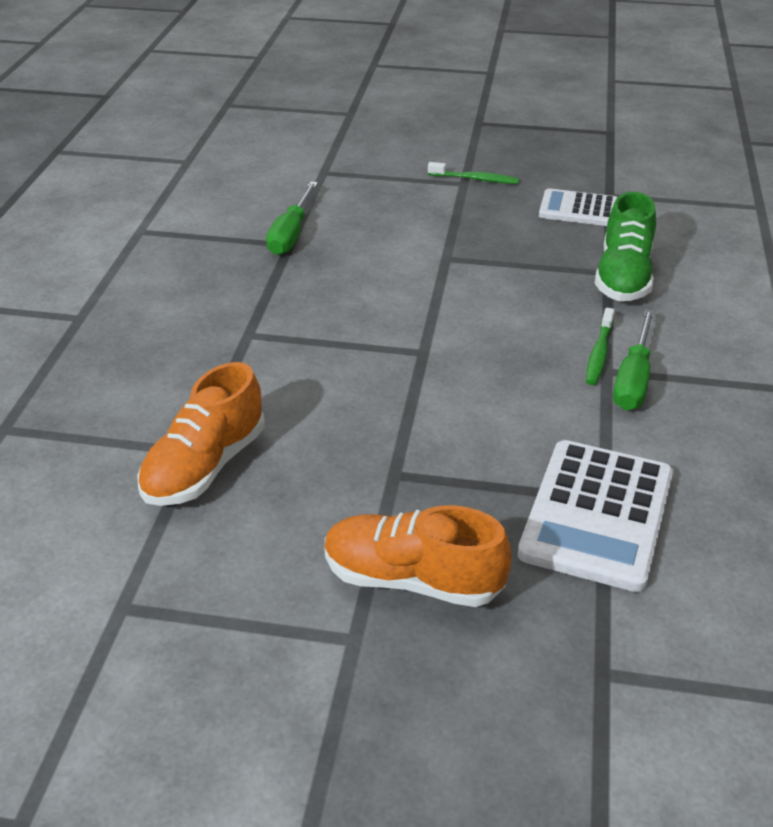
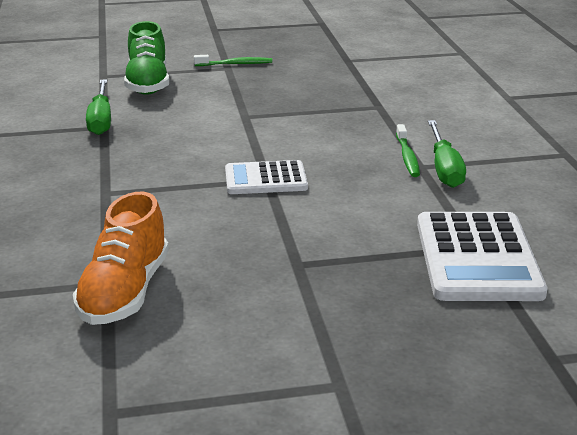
camera: 20 degrees left, 10 degrees down
(412, 579) = (361, 332): orange shoe -> none
(578, 209) = (330, 72): white calculator -> white calculator (265, 179)
(623, 277) = (392, 108): green shoe -> green shoe (148, 83)

